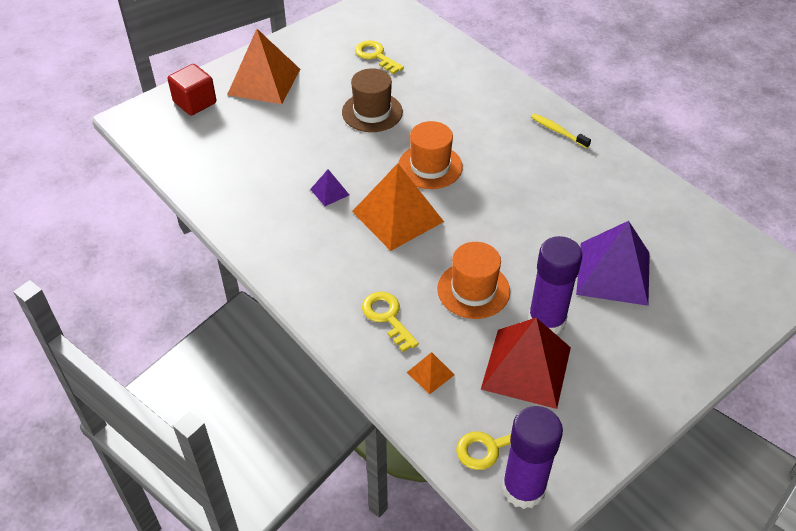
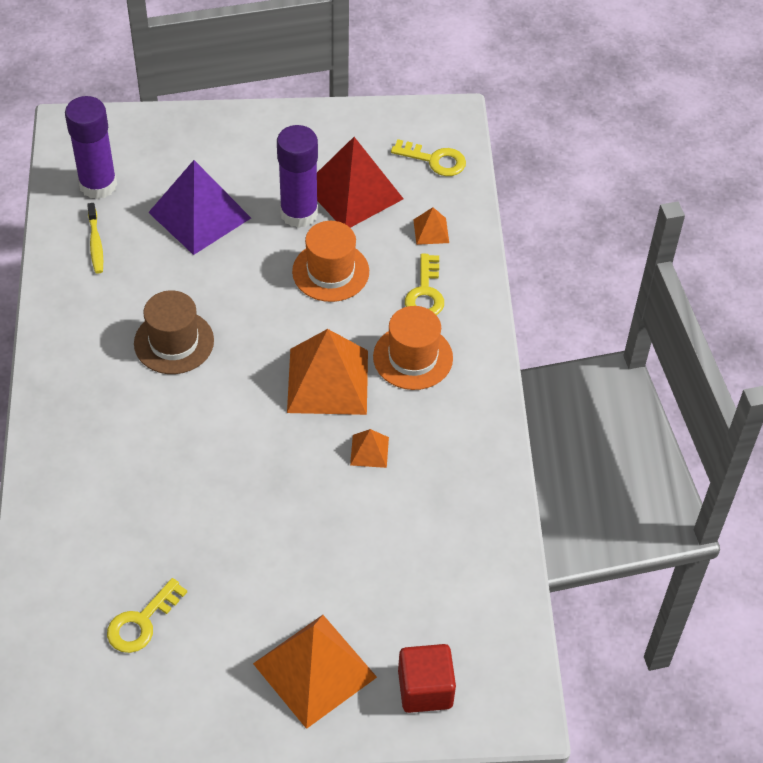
camera: 145 degrees left, 5 degrees up
(329, 192) = (369, 451): purple pyramid -> orange pyramid
(372, 112) = (231, 530): brown hat -> brown hat (174, 342)
(376, 56) = (141, 622): yellow key -> yellow key turned 45 degrees clockwise
(430, 166) = (241, 417): orange hat -> orange hat (413, 357)
(523, 488) = (437, 127): purple glue stick -> purple glue stick (98, 185)
(557, 131) = (69, 375): yellow toothbrush -> yellow toothbrush (95, 243)

